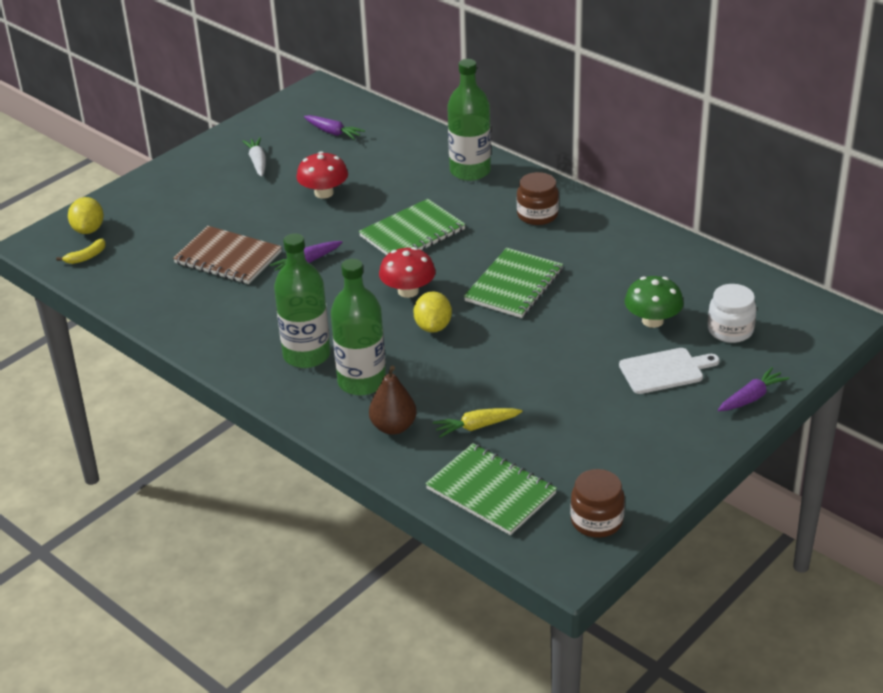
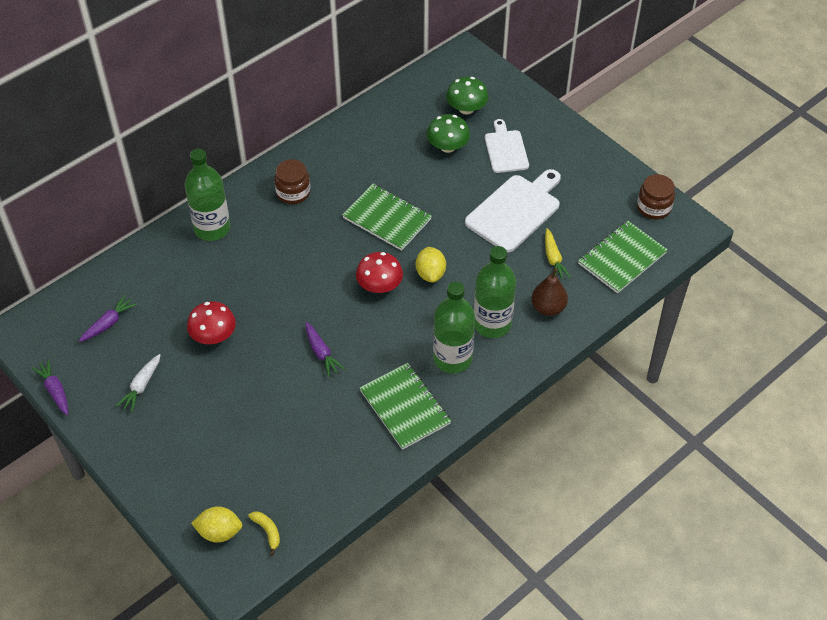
camera: 85 degrees left, 15 degrees up
(228, 258) = (299, 412): brown notebook -> none
(257, 162) = (141, 386): white carrot -> white carrot turned 60 degrees counterclockwise
(412, 233) = (296, 276): green notebook -> green notebook (405, 407)
(433, 327) = (430, 273): yellow lemon -> yellow lemon turned 75 degrees clockwise
(554, 387) = (515, 211): none -> white cutting board
(730, 330) = (466, 108): white jar -> green mushroom
(751, 397) = (540, 112): purple carrot -> purple carrot (55, 390)

